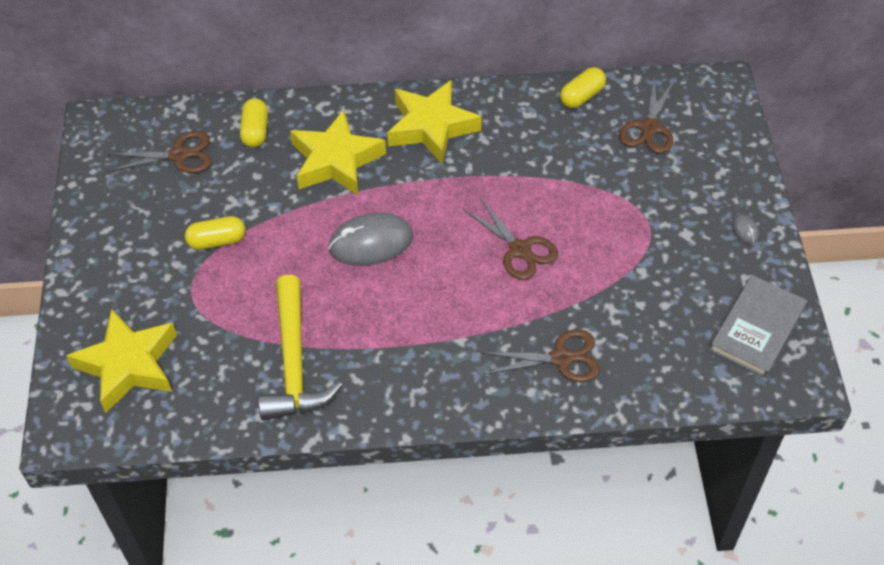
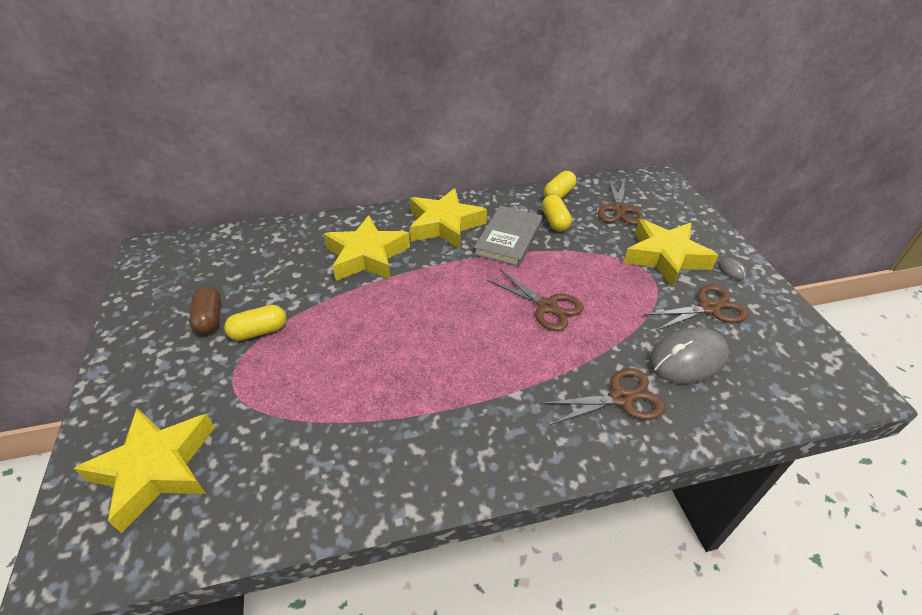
camera: 10 degrees left, 10 degrees down
(167, 219) = (209, 318): none -> brown capsule
(179, 155) = (223, 266): brown scissors -> brown scissors (709, 308)
(255, 131) = (293, 242): yellow capsule -> yellow capsule (555, 221)
(294, 363) = (346, 440): yellow hammer -> none
(371, 242) = (409, 316): grey mouse -> grey mouse (687, 358)
(676, 203) = (665, 257): none -> yellow star
(757, 328) = (788, 347): grey book -> grey book (509, 238)

